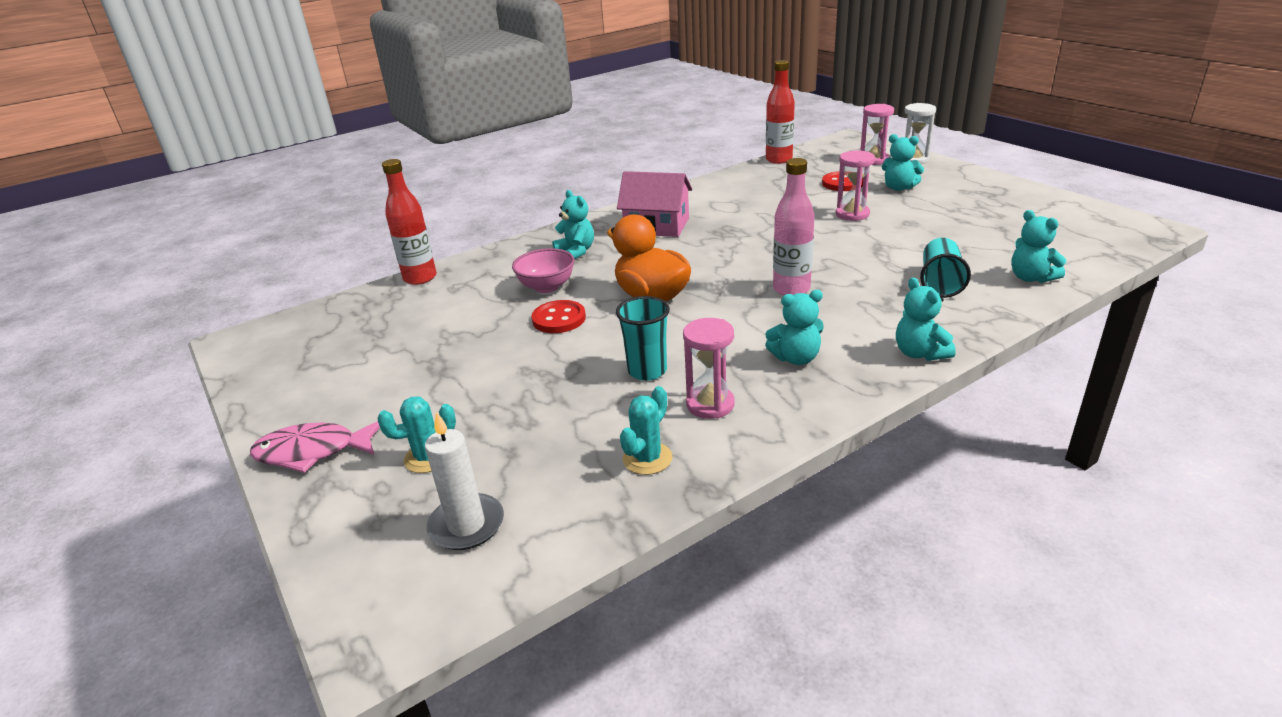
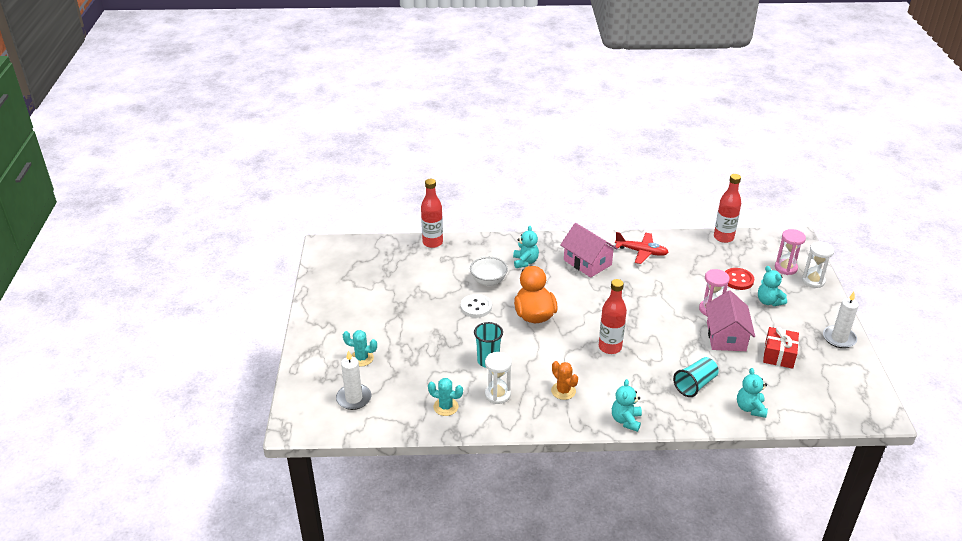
camera: 30 degrees right, 5 degrees up
(313, 452) = (320, 331): pink fish -> none
(547, 287) = (488, 281): pink bowl -> white bowl
(559, 319) = (476, 307): red button -> white button
(647, 458) = (446, 407): turquoise cactus -> turquoise cactus turned 45 degrees clockwise
(708, 197) = (641, 252): none -> red plane
(710, 404) = (497, 395): pink hourglass -> white hourglass
(791, 289) = (610, 347): pink bottle -> red bottle
(796, 358) = (563, 391): turquoise teddy bear -> orange cactus
(903, 229) = (726, 336): none -> pink house
(979, 223) = (779, 355): none -> red gift
(1009, 189) = (839, 338): none -> white candle

